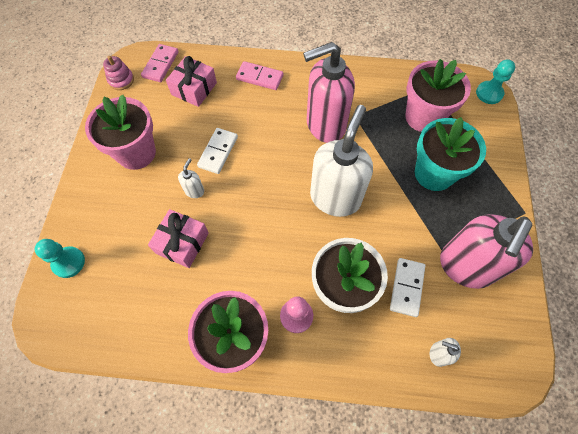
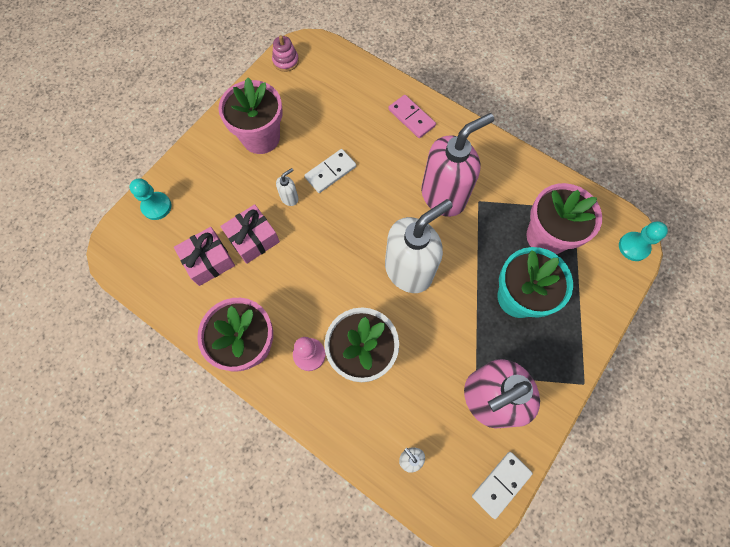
camera: 30 degrees right, 5 degrees up
(161, 64) = (328, 62): pink domino -> none
(194, 89) = (344, 100): pink gift -> pink gift (208, 261)
(325, 125) = (443, 196): pink soap dispenser -> pink soap dispenser turned 135 degrees clockwise
(407, 287) = (420, 386): white domino -> white domino (501, 484)

